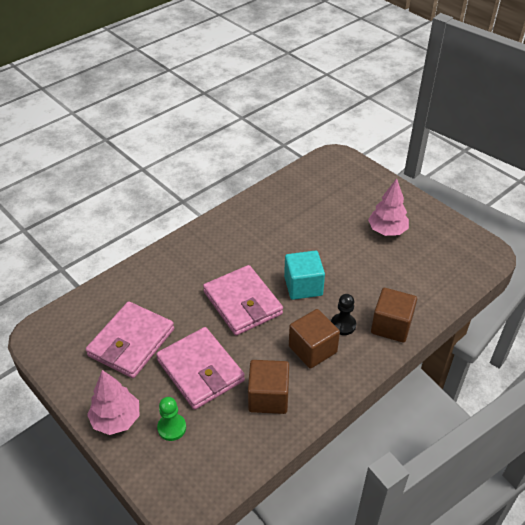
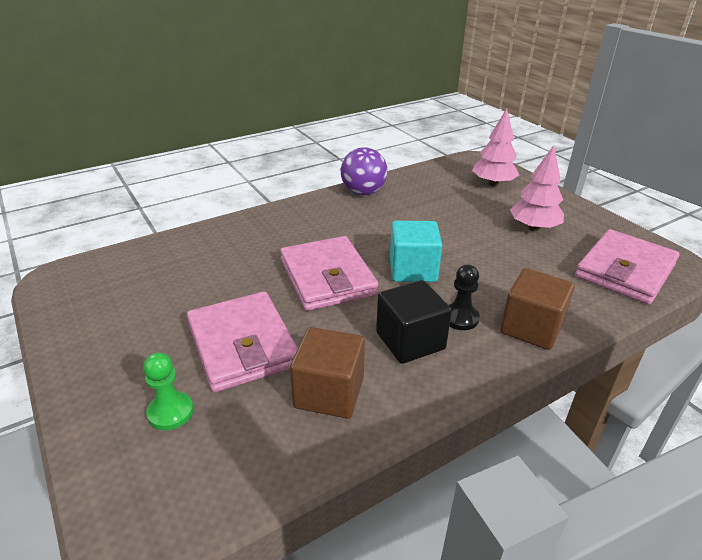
camera: 10 degrees right, 10 degrees down
(116, 419) = (98, 388): pink tree -> pink tree (493, 184)
(131, 342) = (165, 301): pink wallet -> pink wallet (625, 271)
(248, 209) = (363, 192): none -> purple ball
(312, 349) = (410, 341): brown cube -> black cube

